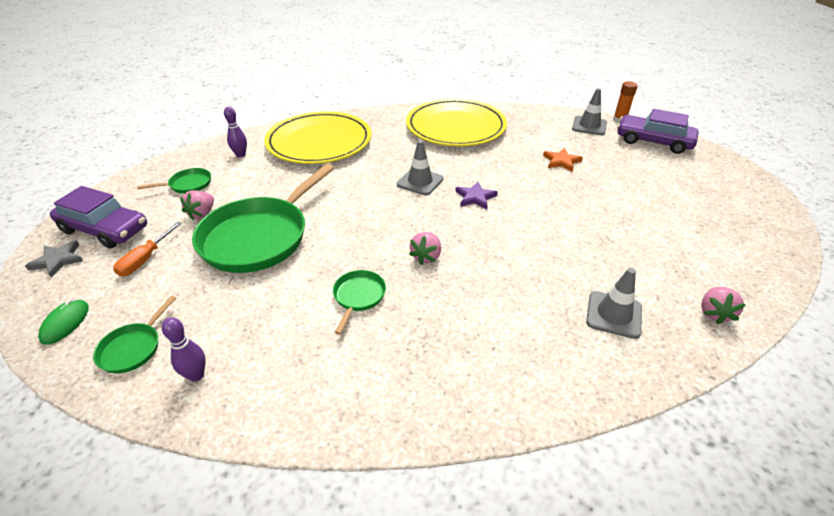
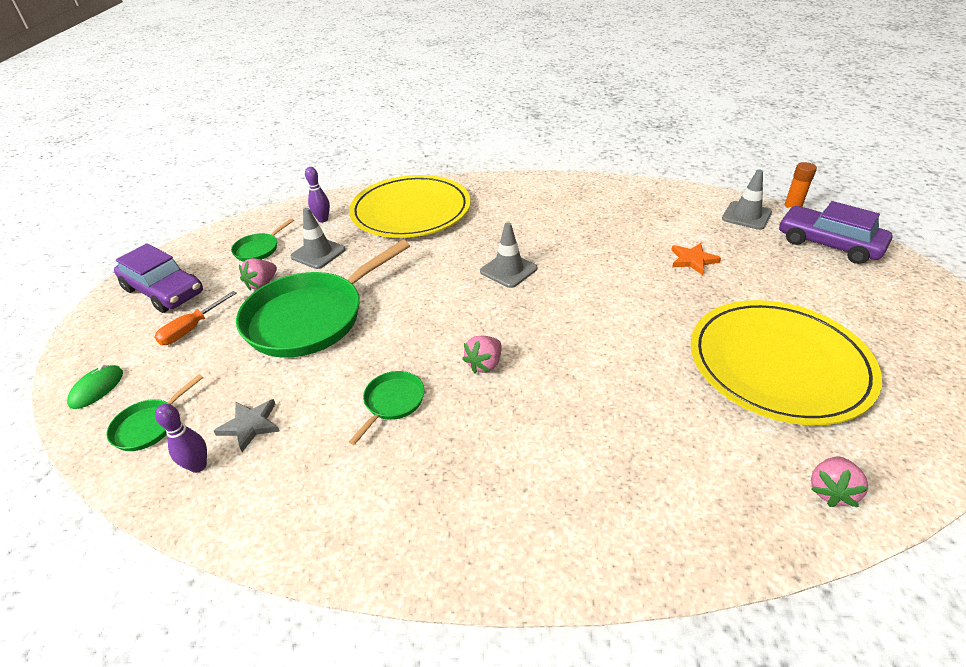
camera: 15 degrees right, 0 degrees up
(58, 260) = (111, 319): grey star -> grey star (250, 425)
(188, 185) = (259, 249): green pan -> green pan turned 135 degrees clockwise
(455, 127) = (574, 204): yellow plate -> yellow plate (778, 364)
(475, 197) = (568, 296): purple star -> none
(614, 314) = (691, 471): grey traffic cone -> grey traffic cone (318, 253)

